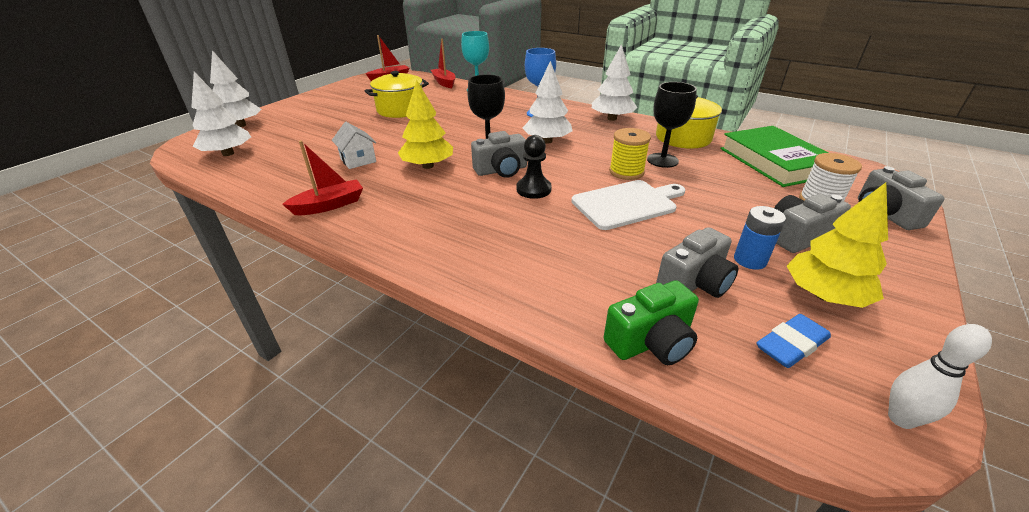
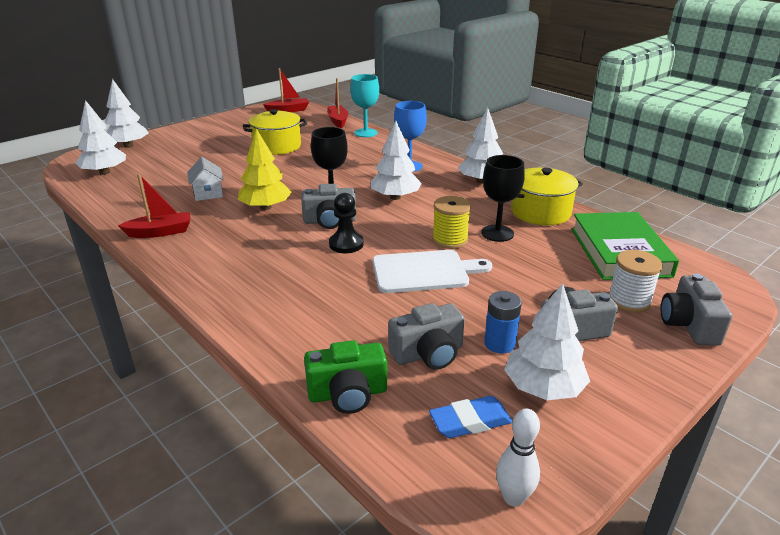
camera: 15 degrees right, 5 degrees down
(824, 295) = (543, 388): yellow tree -> white tree

